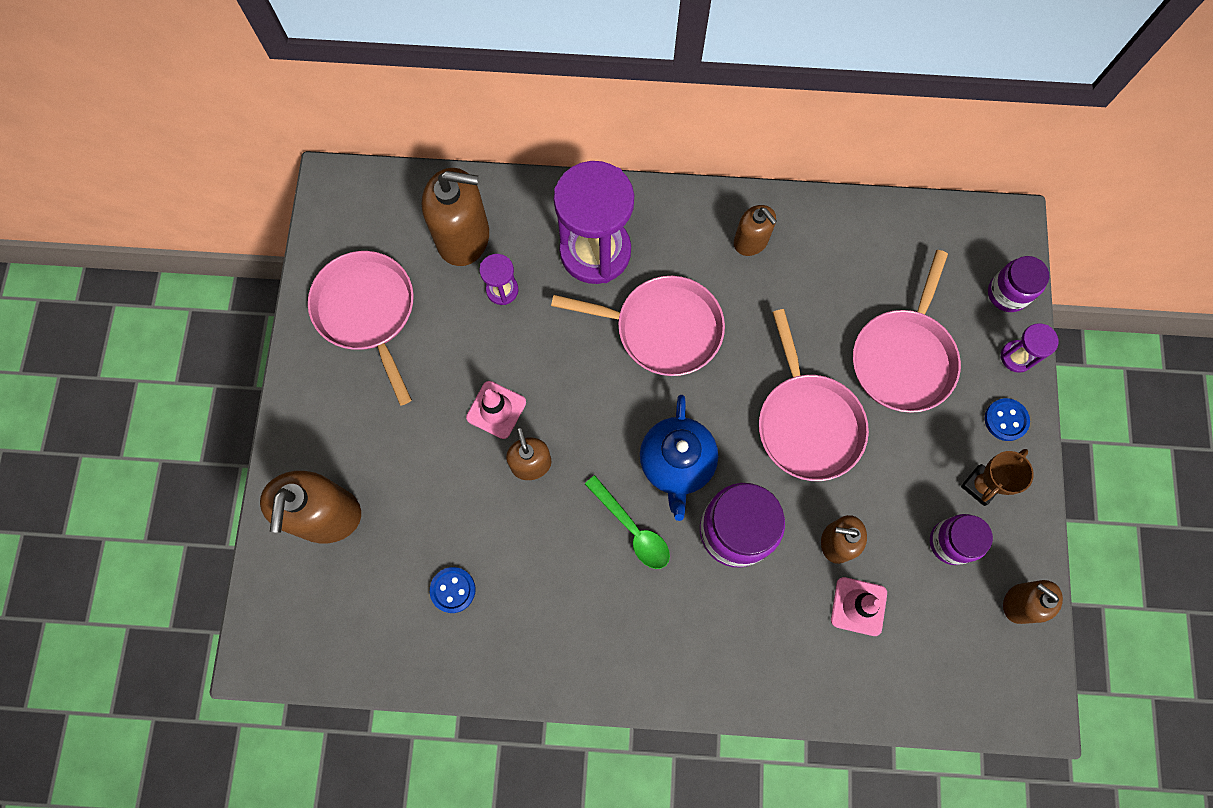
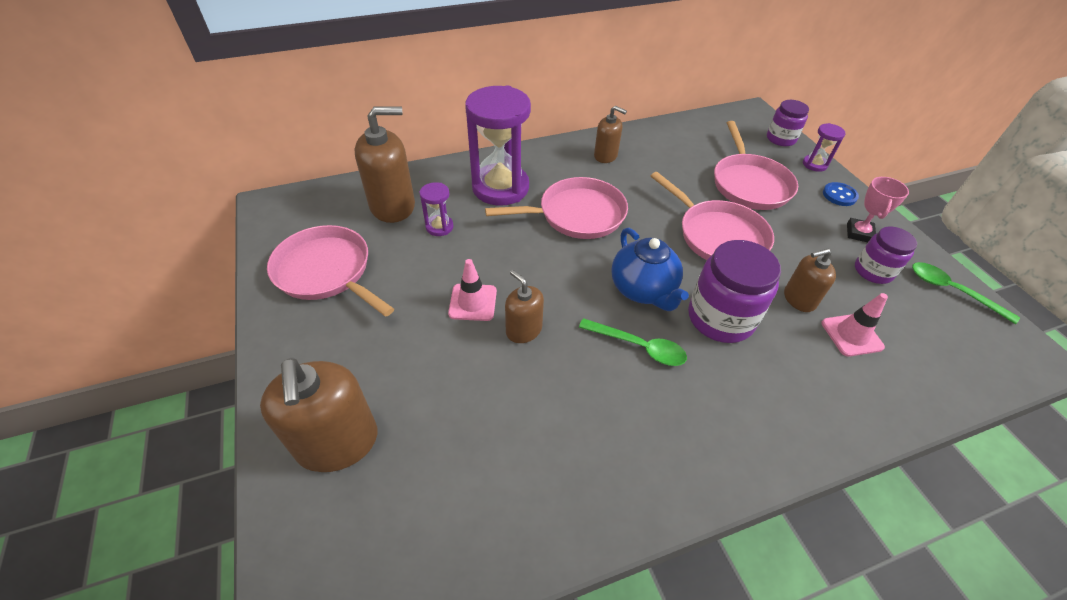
camera: 25 degrees left, 25 degrees down
(453, 590) = (502, 461): blue button -> none
(980, 485) = (859, 233): brown trophy -> pink trophy
(1019, 603) = (952, 291): brown soap dispenser -> green spoon

